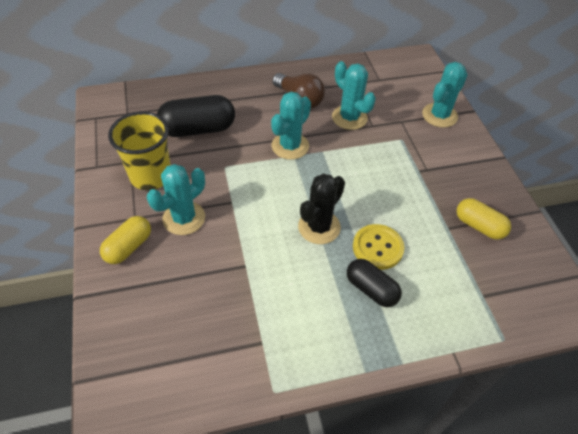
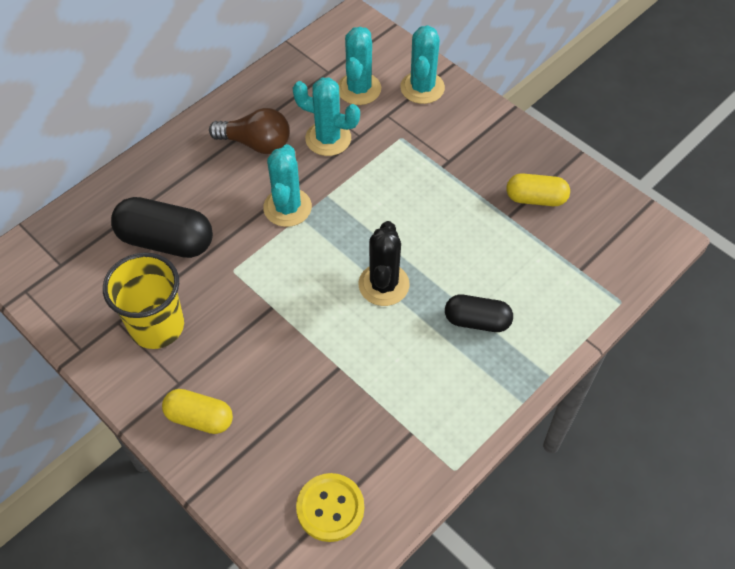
camera: 30 degrees left, 5 degrees up
(128, 247) = (199, 418): yellow capsule -> yellow capsule turned 75 degrees counterclockwise
(184, 218) = (234, 353): turquoise cactus -> turquoise cactus (359, 89)
(198, 129) = (166, 241): black capsule -> black capsule turned 60 degrees clockwise
(377, 248) = (455, 275): yellow button -> yellow button (330, 508)

